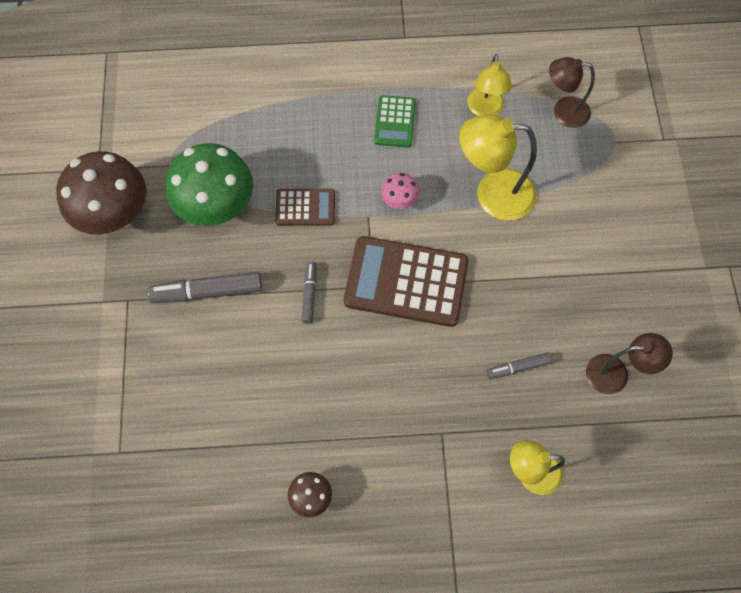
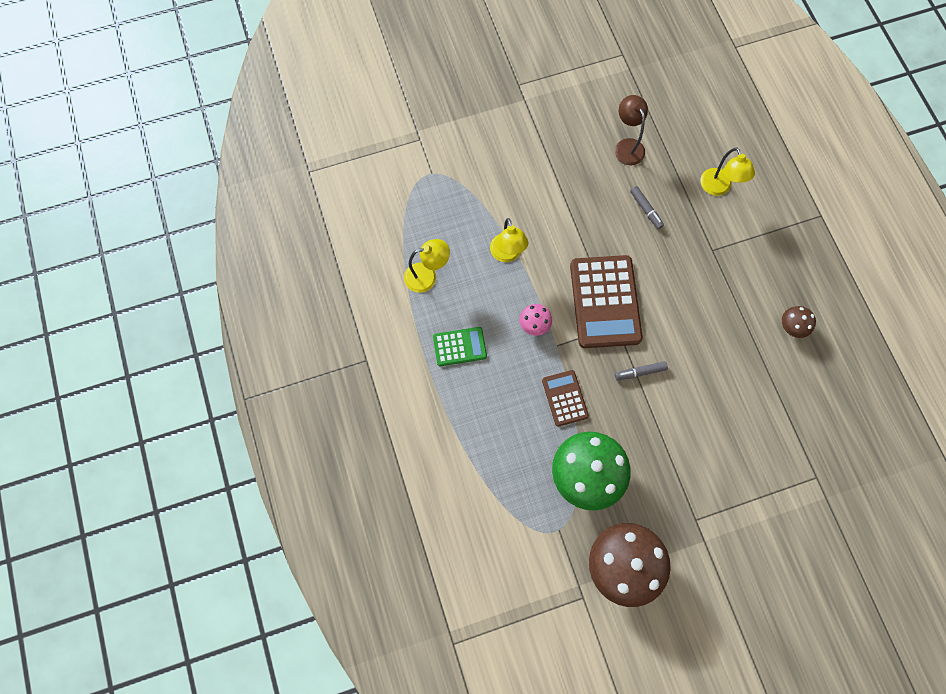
camera: 105 degrees left, 5 degrees up
(207, 292) = (666, 454): grey marker -> none
(492, 194) = (507, 254): yellow lamp -> yellow lamp, size x0.65
(563, 111) = (413, 215): brown lamp -> none

